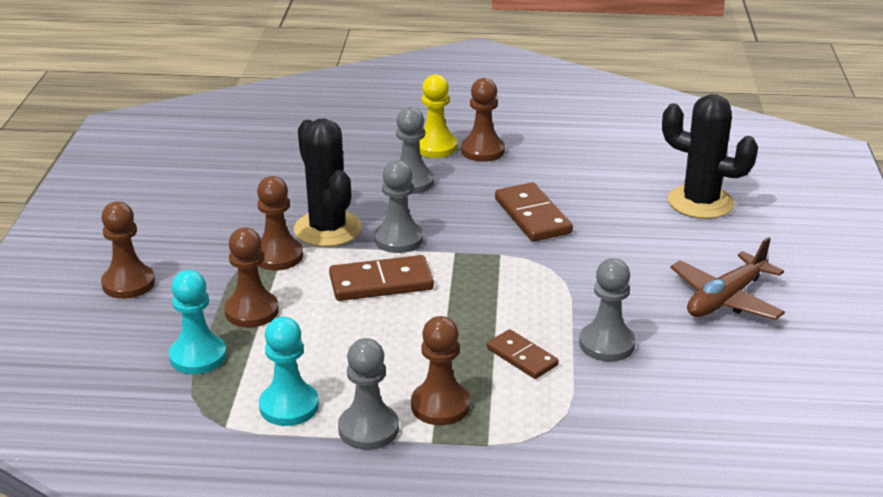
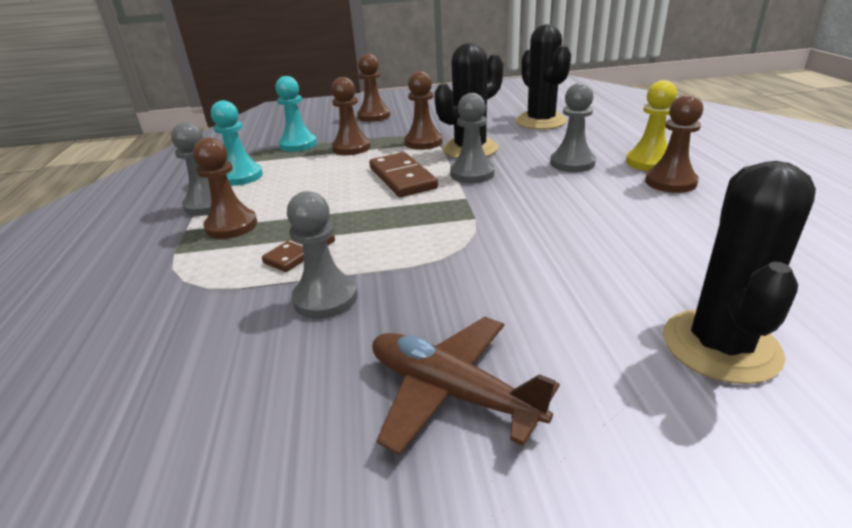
camera: 80 degrees right, 0 degrees up
(275, 171) = (540, 121): none -> black cactus
(532, 216) = (562, 224): brown domino -> none

